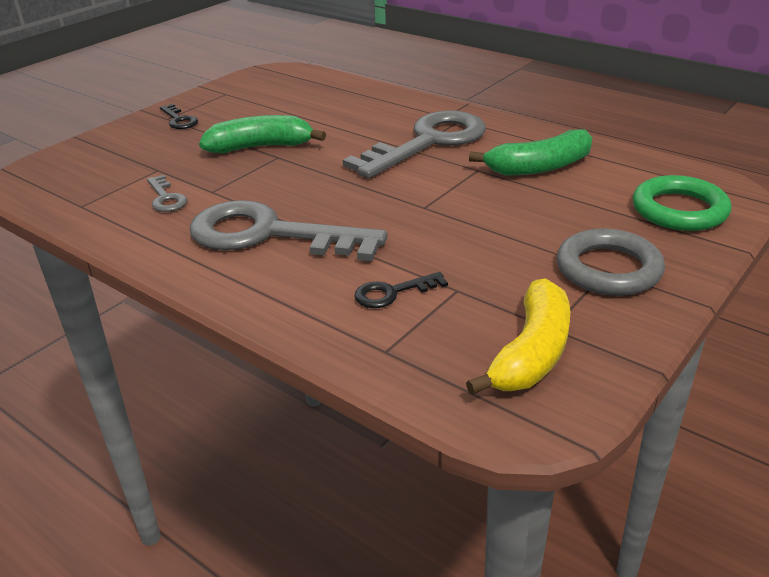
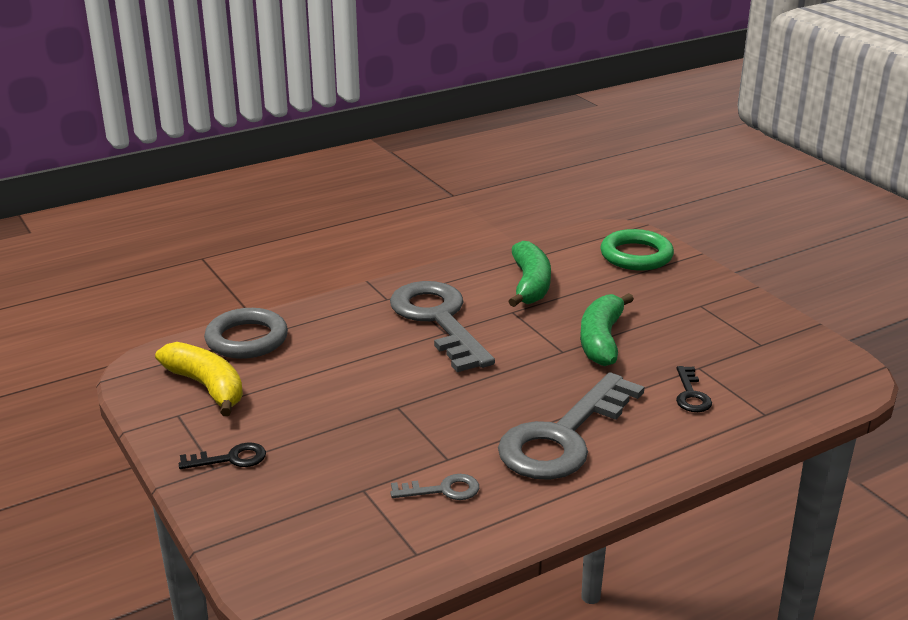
camera: 70 degrees left, 5 degrees down
(261, 147) = (365, 413): green banana -> green banana (601, 340)
(531, 353) = (788, 359): yellow banana -> yellow banana (207, 387)
(608, 269) = (700, 304): grey ring -> grey ring (247, 339)

